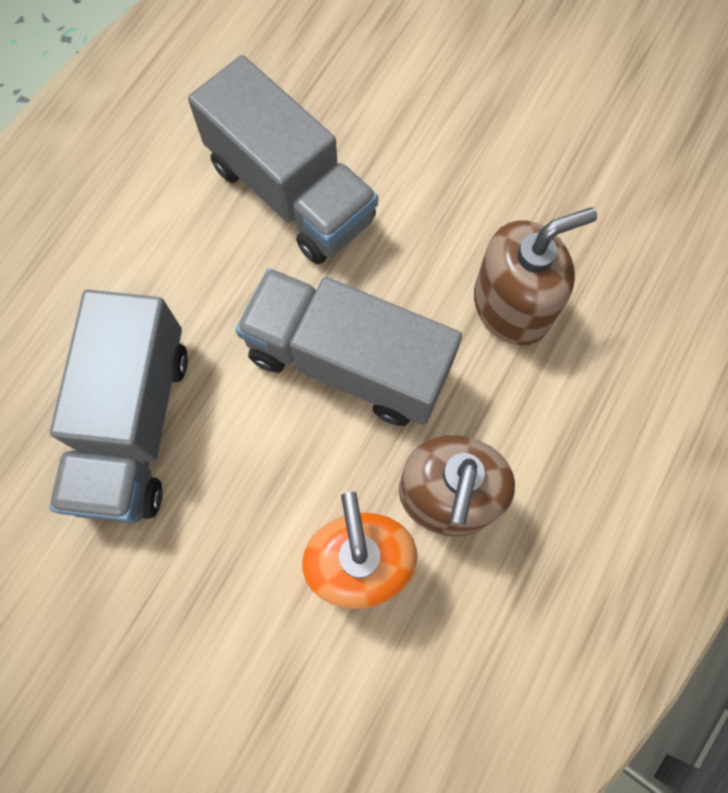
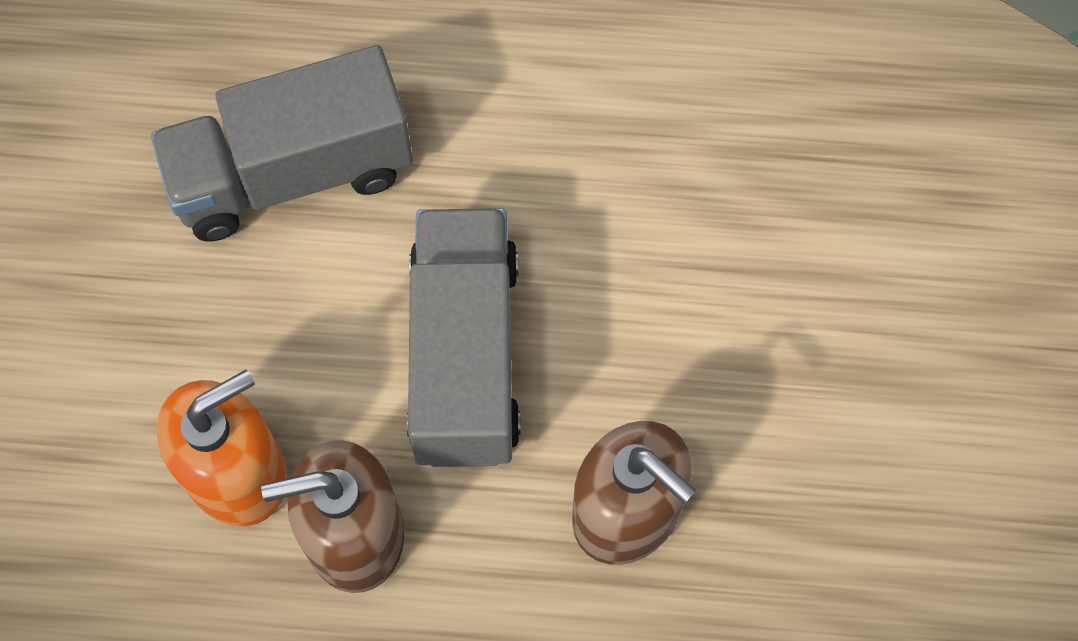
camera: 65 degrees right, 5 degrees down
(291, 192) = (647, 199): grey truck -> none

